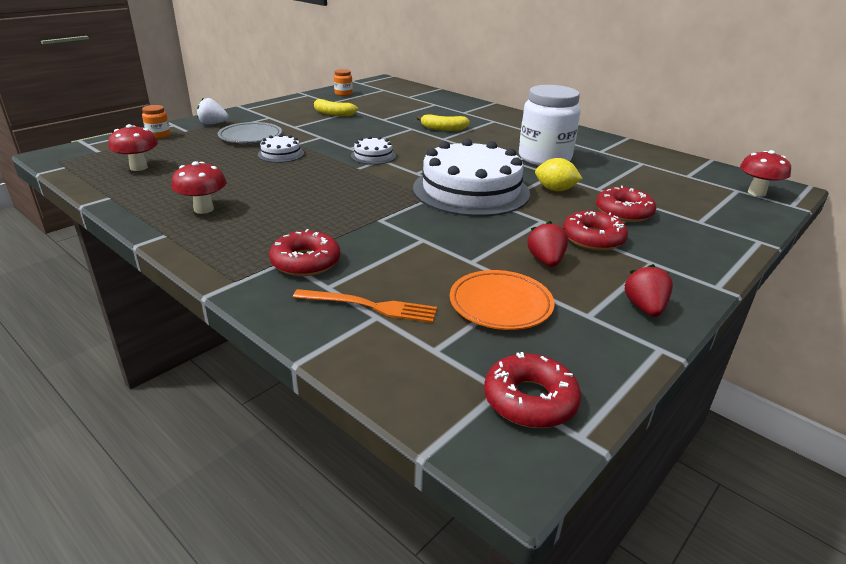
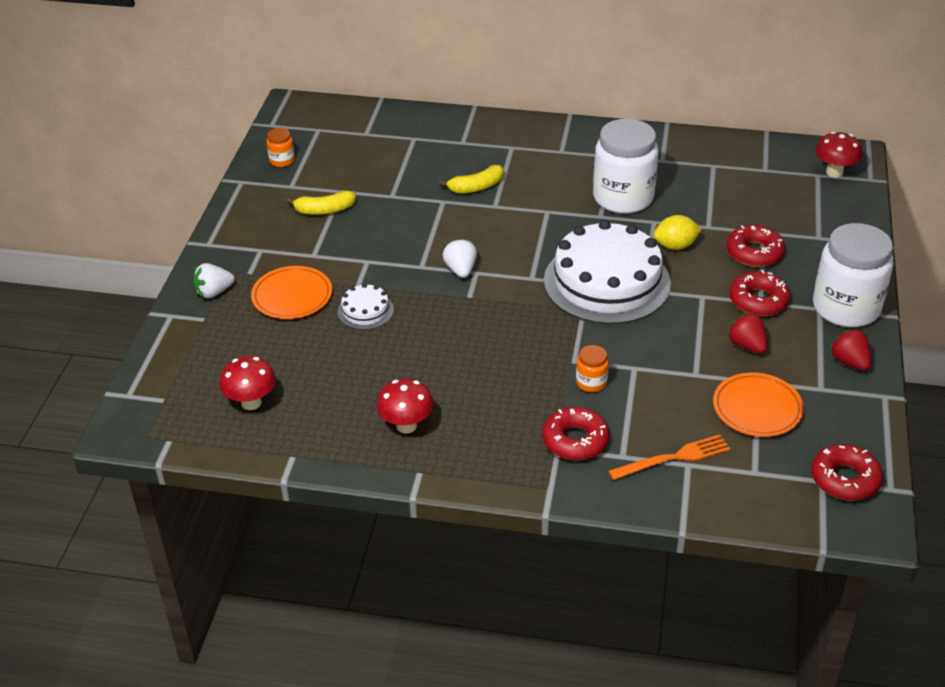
camera: 30 degrees left, 10 degrees up
(158, 135) = (185, 342): orange jar -> orange jar (591, 382)
(250, 137) = (292, 296): grey plate -> orange plate
(373, 156) = (460, 270): white cake -> white strawberry
(682, 270) = (846, 308): none -> white jar

